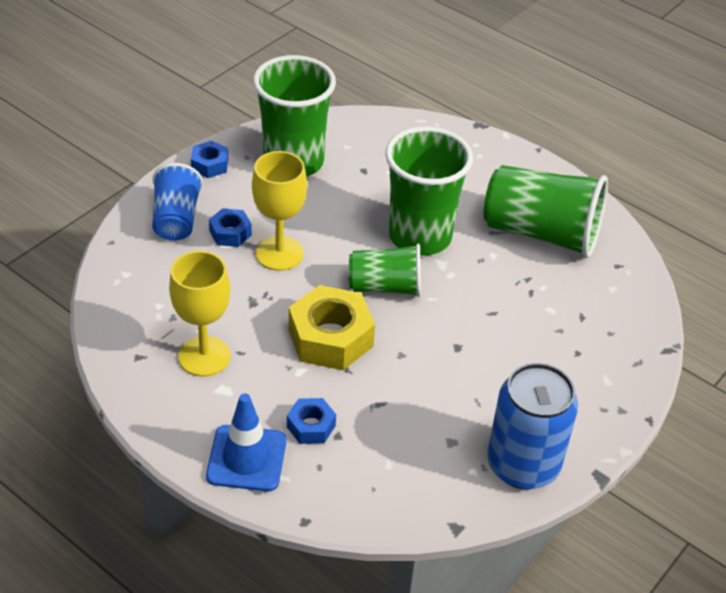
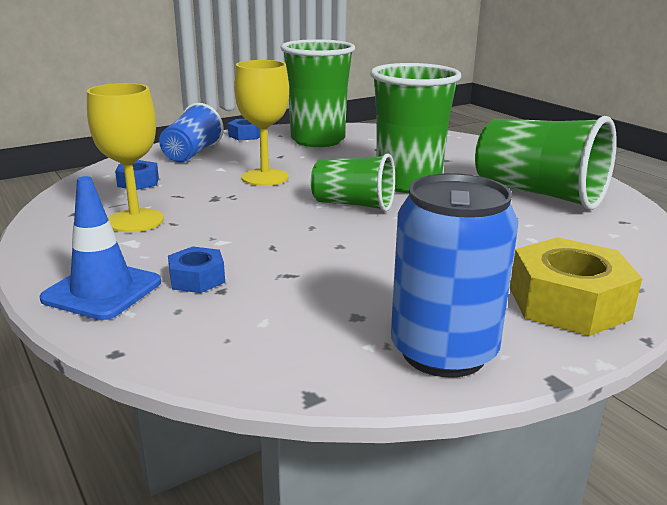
camera: 20 degrees right, 20 degrees down
(230, 233) = (231, 164): blue nut -> blue nut (138, 182)
(330, 338) = (272, 226): yellow nut -> yellow nut (568, 303)

